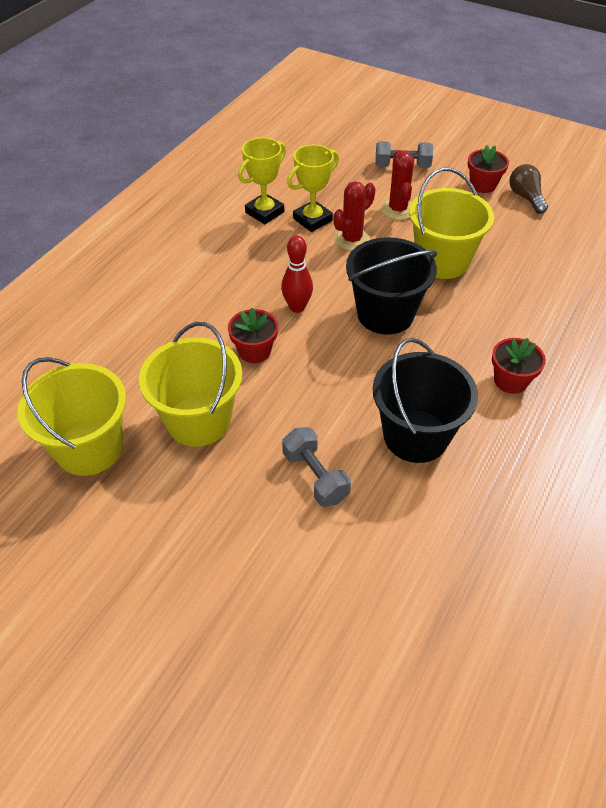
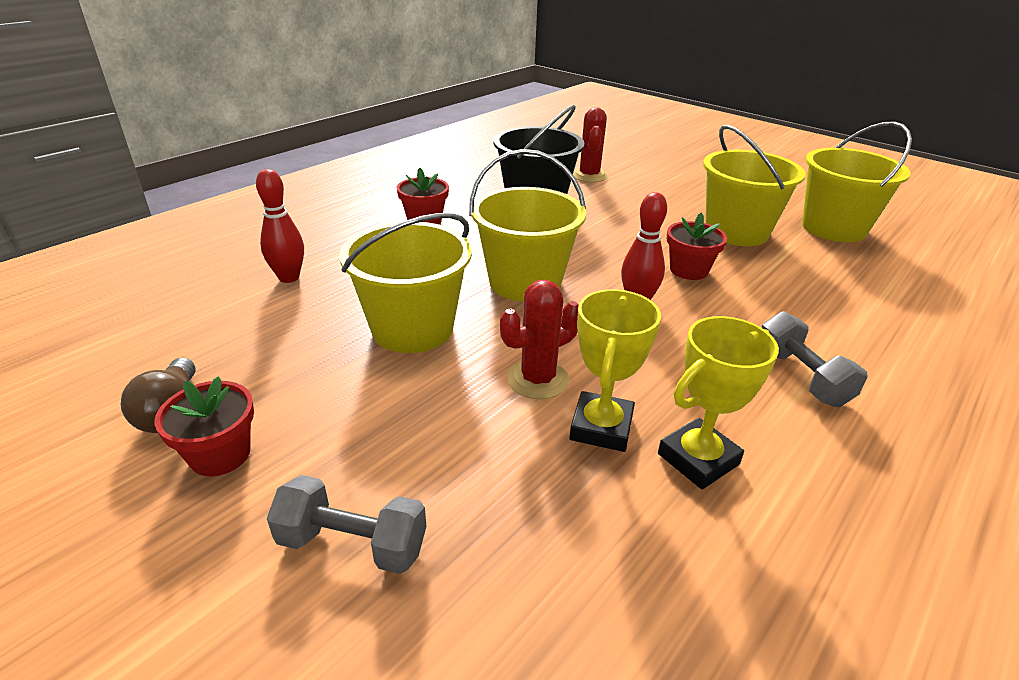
camera: 170 degrees left, 15 degrees down
(312, 220) = (601, 427): yellow trophy -> yellow trophy turned 45 degrees counterclockwise
(315, 476) = (627, 195): grey dumbbell -> grey dumbbell (801, 377)
(385, 314) = (525, 282): black bucket -> yellow bucket
(398, 209) = (430, 424): red cactus -> red cactus (589, 175)
(559, 289) = (289, 278): none -> red bowling pin

